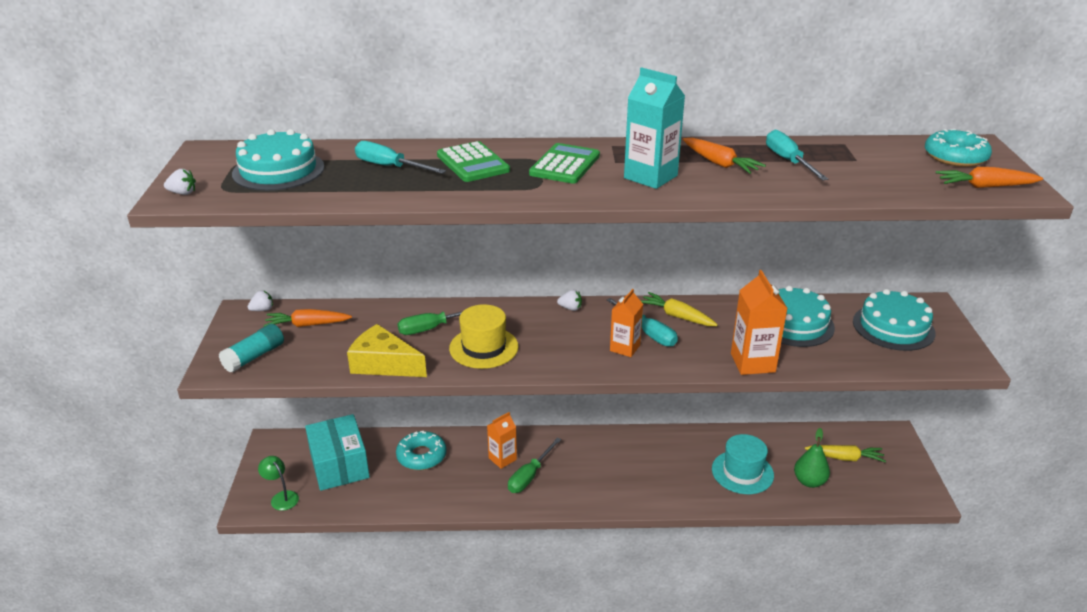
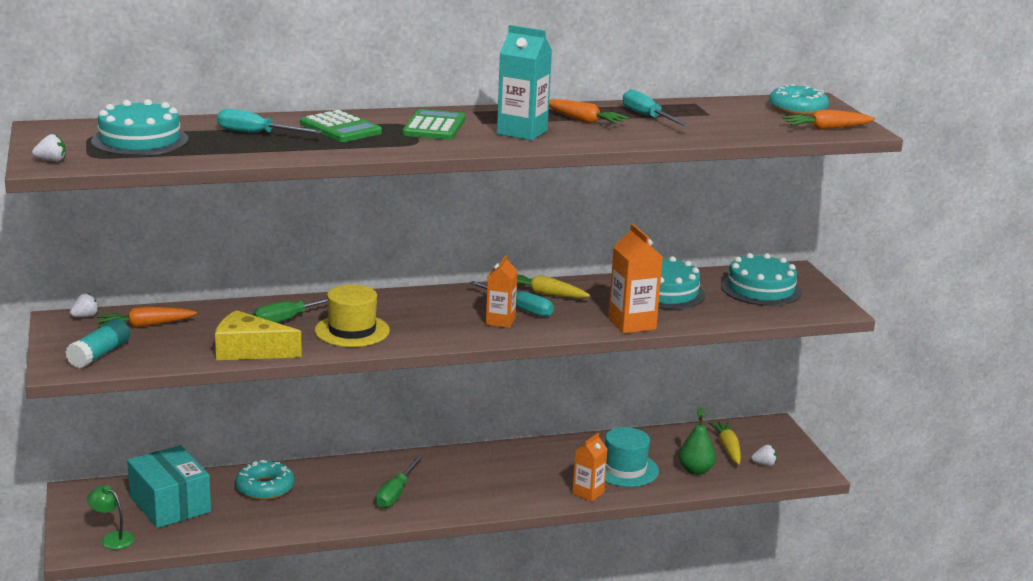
camera: 15 degrees left, 10 degrees down
(502, 459) = (359, 482): orange carton -> orange carton (588, 493)
(570, 308) = (431, 294): white strawberry -> white strawberry (764, 464)
(845, 458) = (728, 448): yellow carrot -> yellow carrot turned 90 degrees counterclockwise

